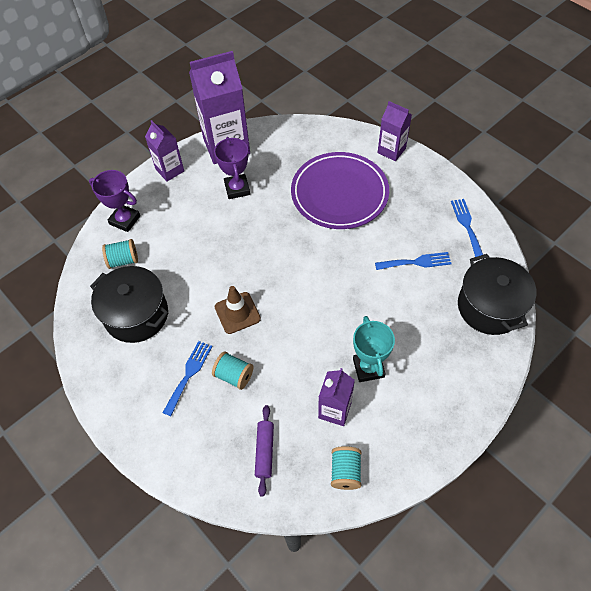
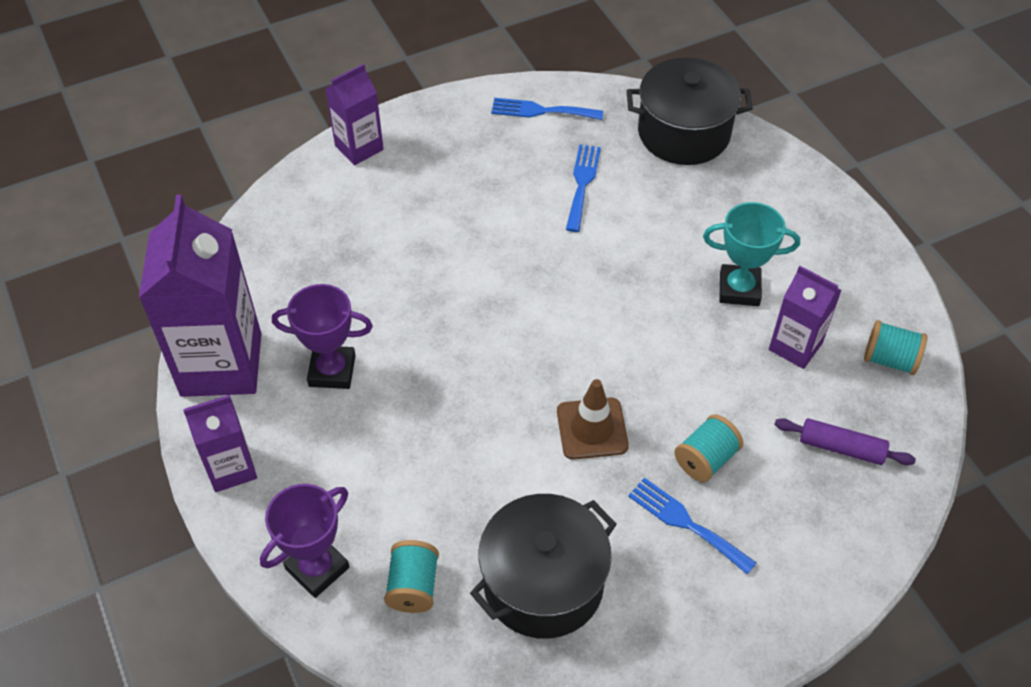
camera: 75 degrees left, 5 degrees down
(339, 194) = (413, 235): purple plate -> none

